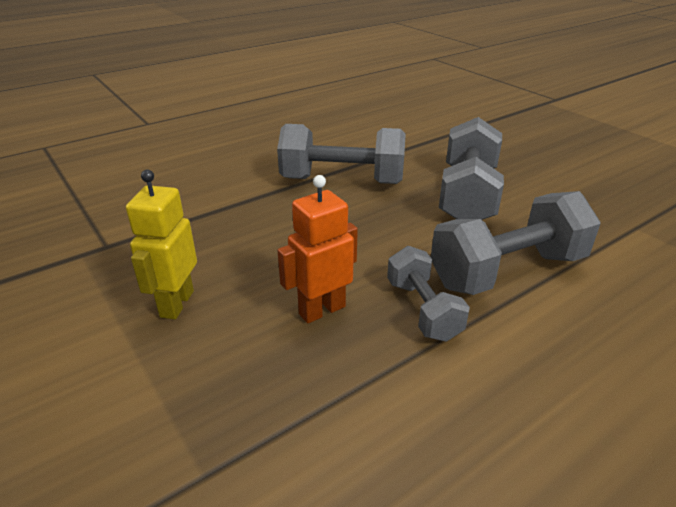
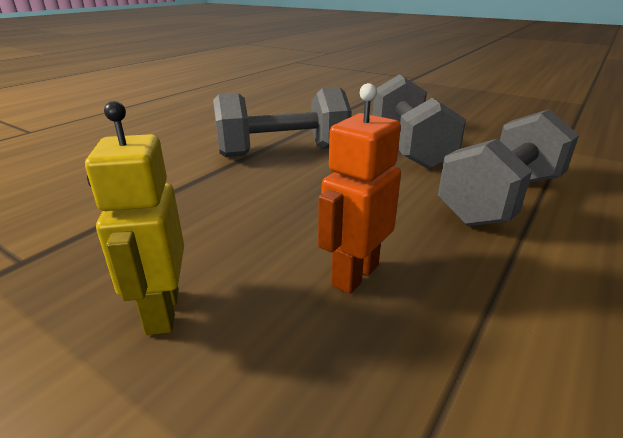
camera: 20 degrees left, 5 degrees down
(423, 310) = (460, 250): grey dumbbell -> none

